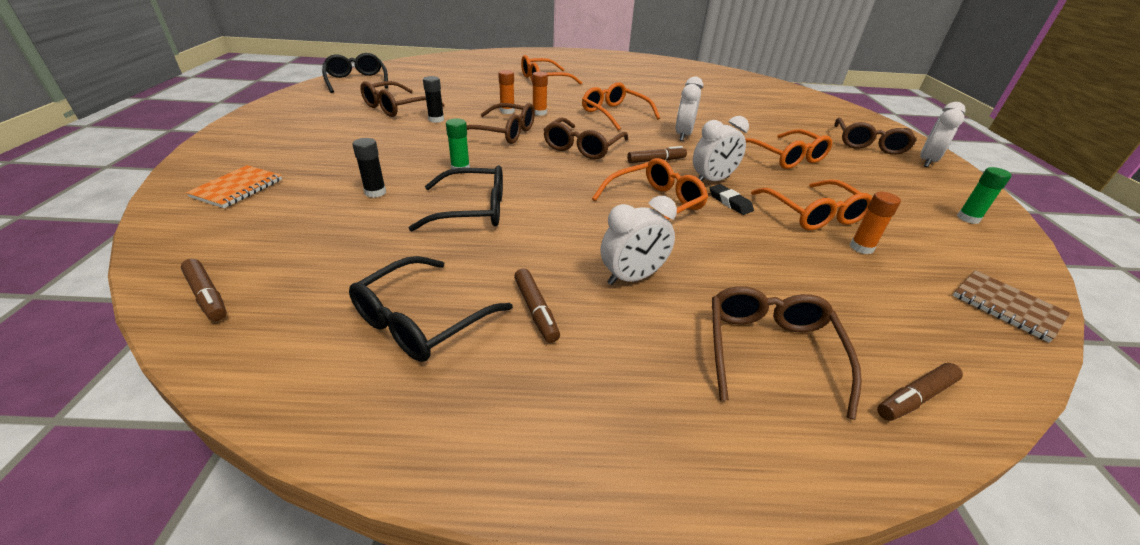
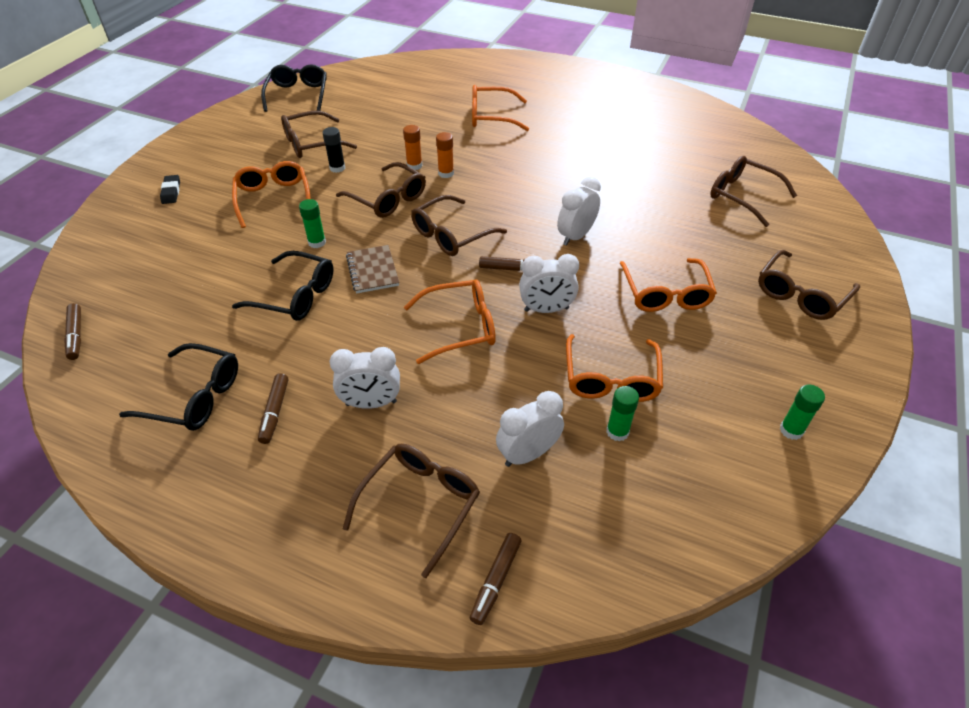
camera: 25 degrees right, 10 degrees up
(237, 188) = (136, 230): orange notebook -> none
(375, 192) = (232, 257): black glue stick -> none
(422, 320) = (194, 396): black glasses -> black glasses turned 135 degrees counterclockwise
(615, 114) = (526, 188): orange glasses -> orange glasses (273, 199)
(730, 202) = (537, 342): black eraser -> black eraser (171, 192)
(768, 101) = (743, 196): none -> brown glasses
(861, 247) = (617, 432): orange glue stick -> green glue stick
(915, 398) = (496, 581): brown marker -> brown marker turned 60 degrees counterclockwise
(926, 161) = (848, 338): white clock -> white clock (528, 454)
(1006, 307) = (691, 538): brown notebook -> brown notebook (372, 270)

